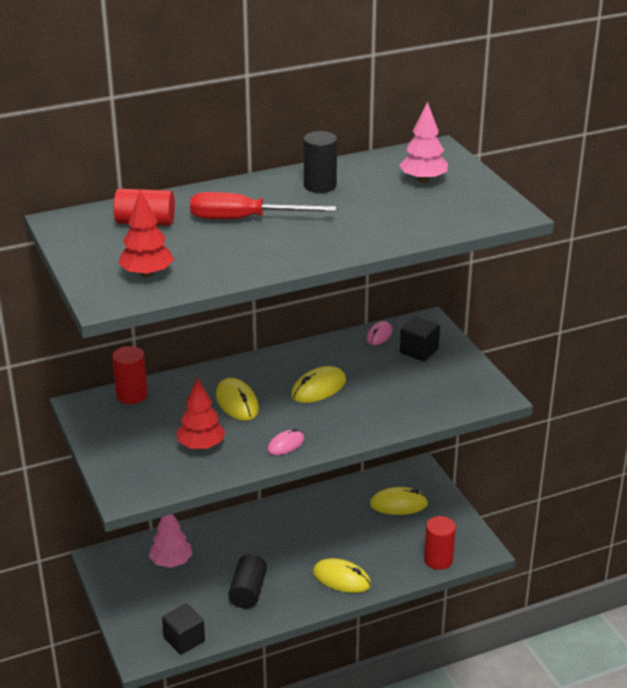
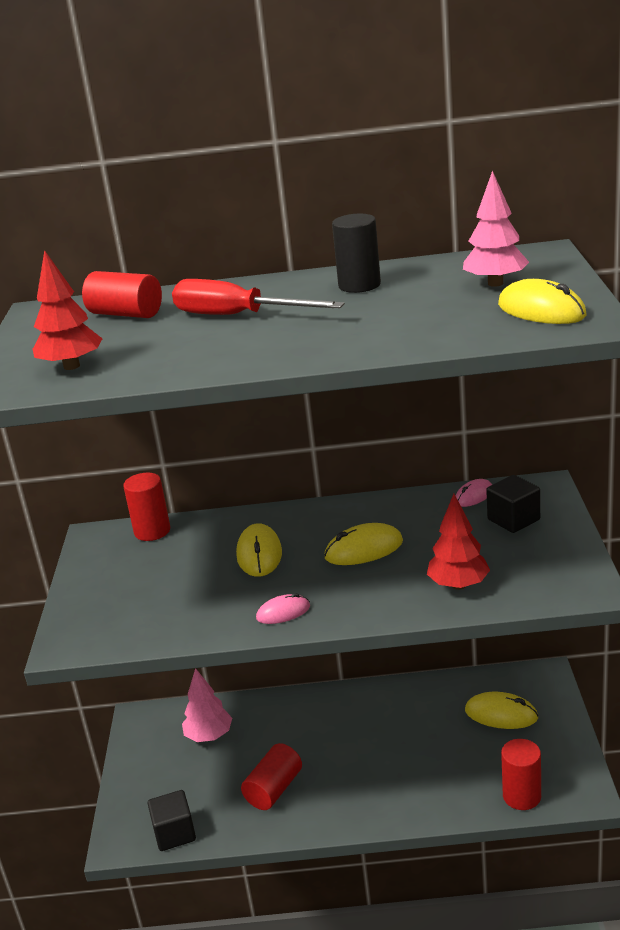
camera: 25 degrees right, 5 degrees down
(201, 446) = (186, 599): red tree -> red tree (458, 585)
(248, 592) = (274, 789): black cylinder -> red cylinder
(341, 578) = (390, 796): yellow mouse -> yellow mouse (541, 310)

